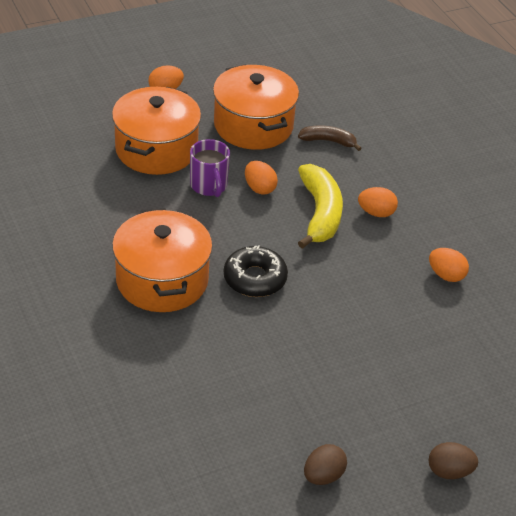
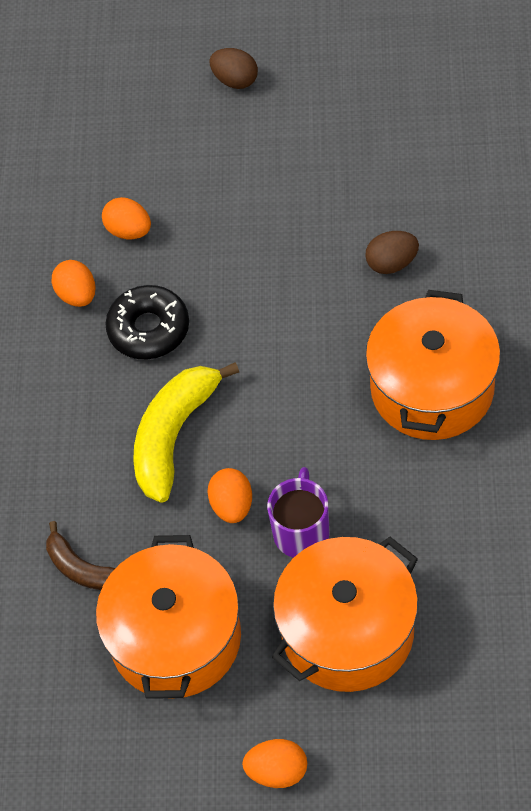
camera: 145 degrees left, 15 degrees up
(255, 278) = (314, 357): black donut -> black donut (149, 329)
(323, 476) = (361, 109): brown egg -> brown egg (391, 263)
(376, 213) = (99, 414): orange egg -> orange egg (129, 231)

